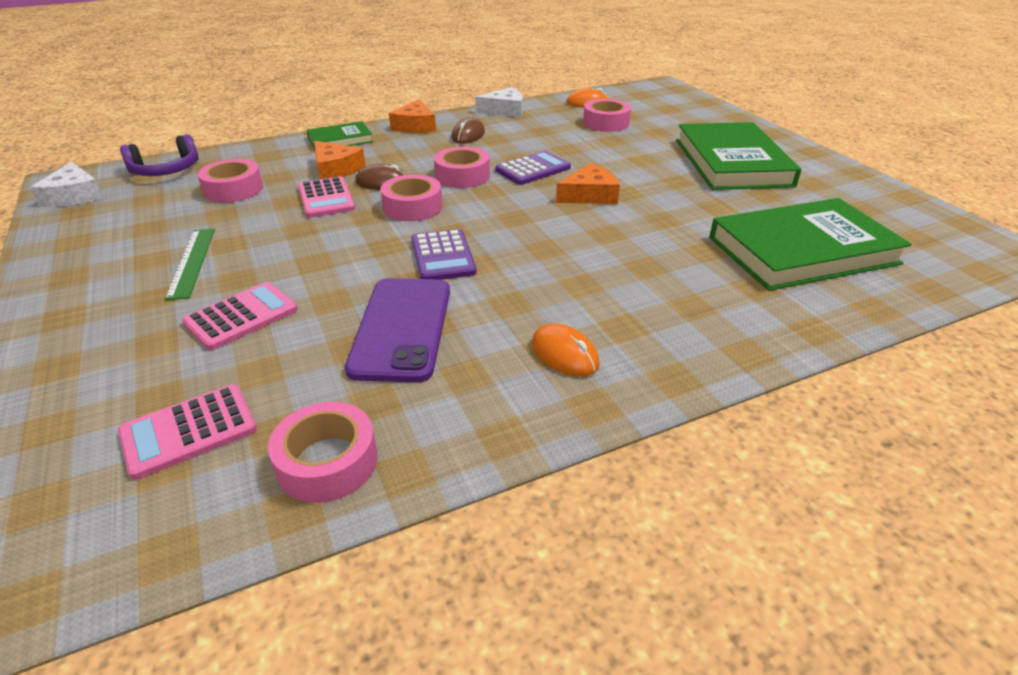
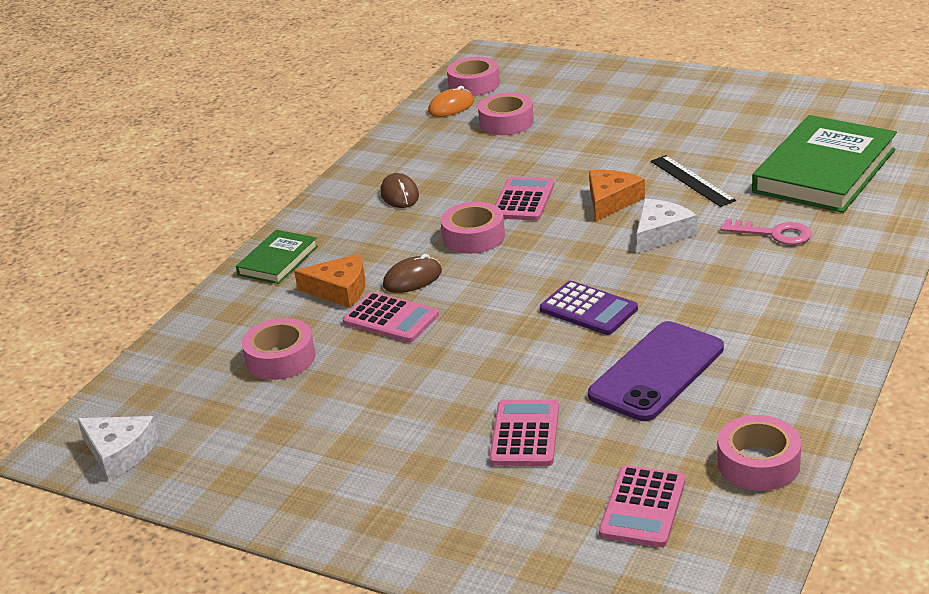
camera: 35 degrees left, 5 degrees down
(166, 170) = (159, 381): purple headphones -> none
(191, 262) = (391, 428): green ruler -> none
(402, 328) = (656, 372): purple phone -> purple phone turned 75 degrees clockwise
(412, 207) = (485, 285): pink tape -> pink tape (474, 84)
(415, 126) = (326, 209): orange cheese -> none
(504, 110) = (384, 151): white cheese -> white cheese (661, 233)
(533, 169) = (523, 200): purple calculator -> pink calculator
(564, 354) = (787, 324): orange mouse -> none
(673, 208) = (692, 180): none -> black ruler
(676, 276) = (774, 234): none -> pink key
(732, 162) = (673, 115): green book -> none

